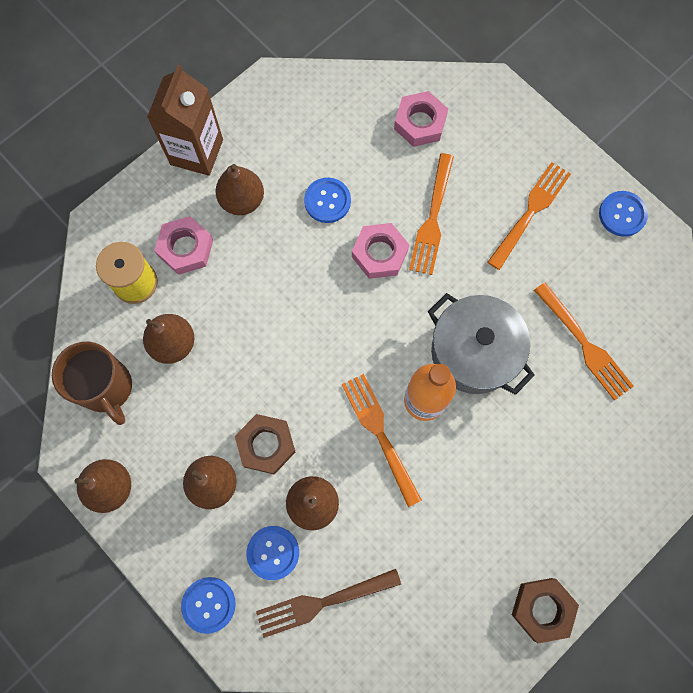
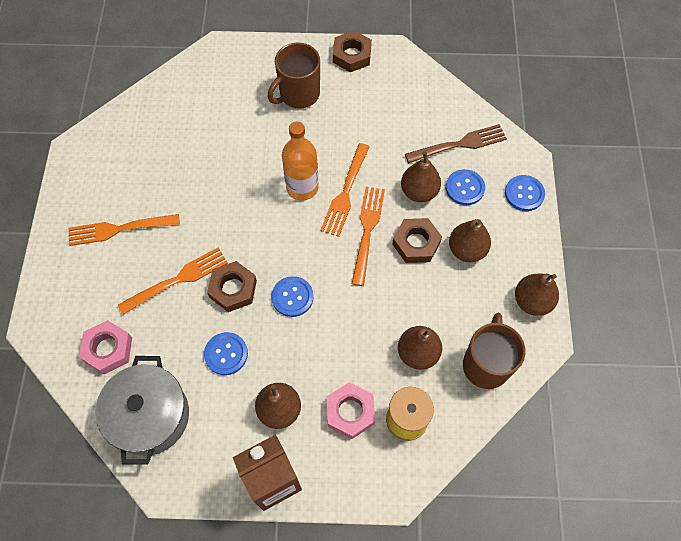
camera: 135 degrees left, 10 degrees down
(323, 601) = (459, 145): brown fork -> brown fork turned 45 degrees counterclockwise
(379, 253) = (233, 289): pink nut -> brown nut
(474, 352) = (246, 186): grey pot -> grey pot (150, 416)
(540, 500) = (298, 94): none -> brown mug
(583, 344) = (185, 139): orange fork -> orange fork (367, 231)
(622, 214) = (74, 180): blue button -> blue button (292, 297)

